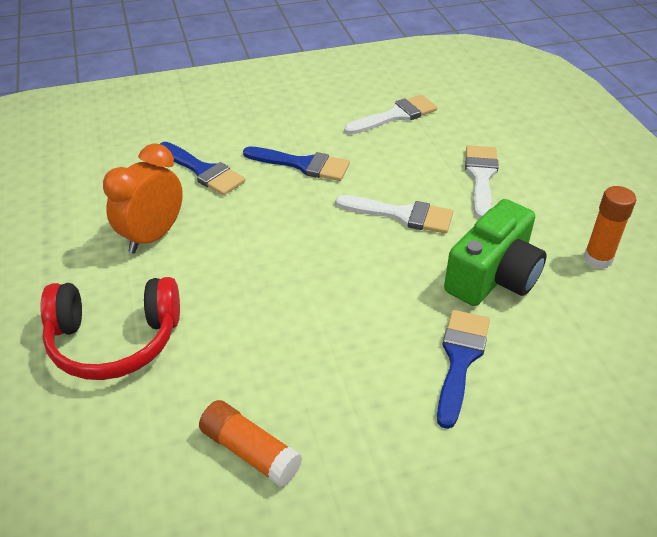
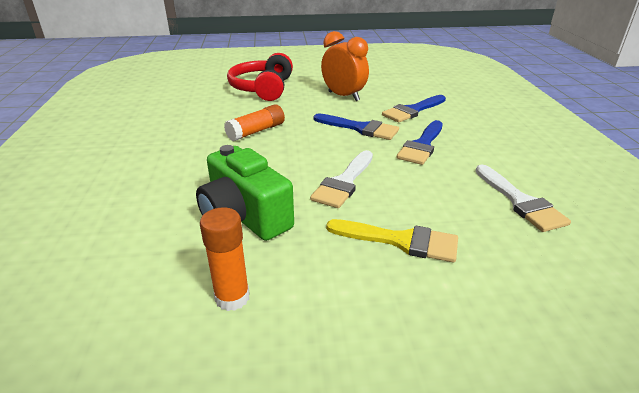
camera: 100 degrees right, 10 degrees down
(250, 451) = (165, 115): orange glue stick -> orange glue stick (256, 131)
(460, 359) = (170, 183): blue brush -> blue brush (360, 128)
(481, 177) = (400, 241): white brush -> yellow brush

